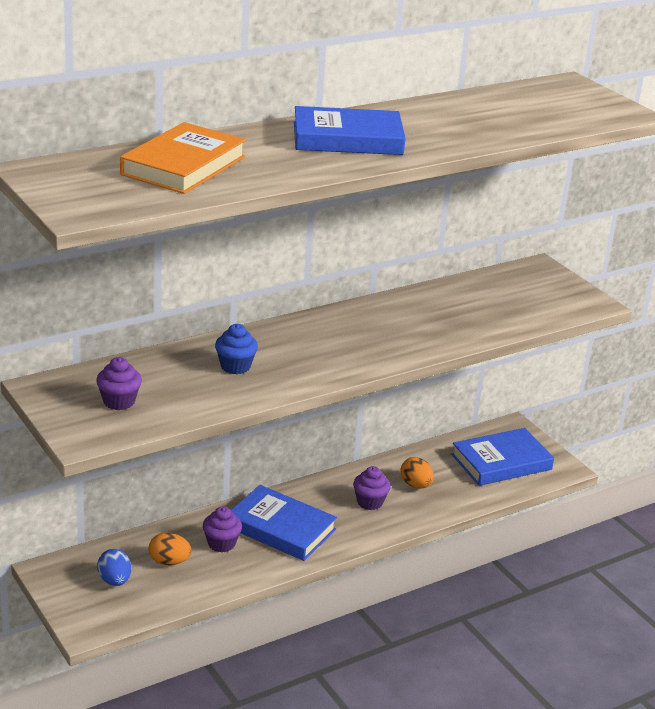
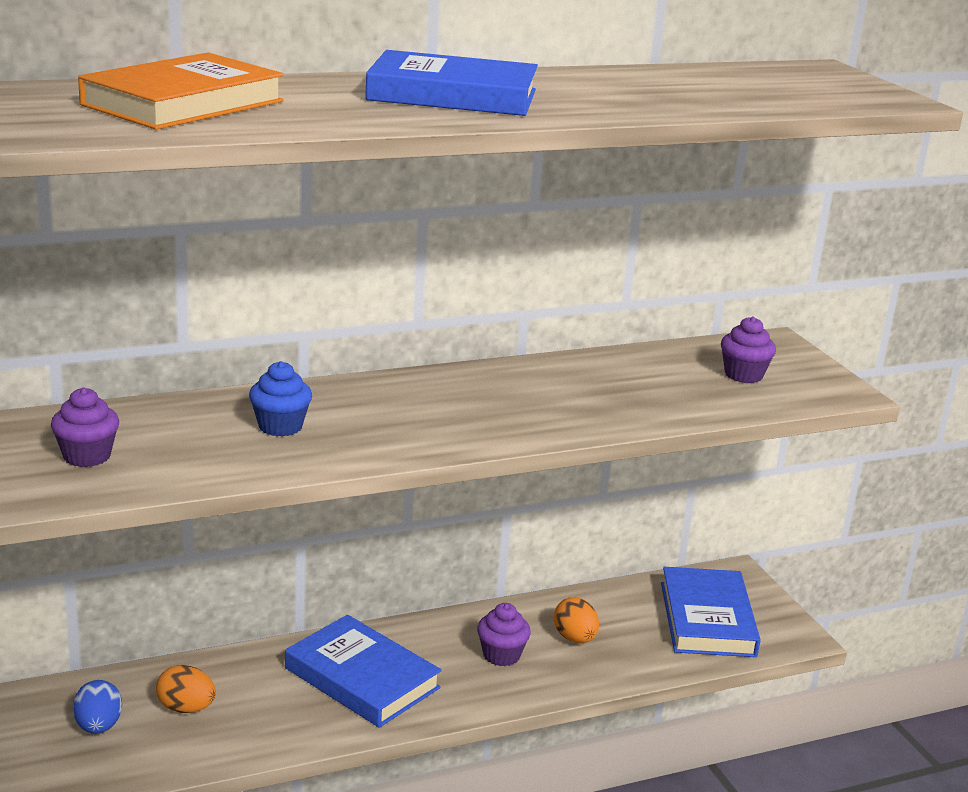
camera: 10 degrees right, 5 degrees down
(221, 544) = (270, 691): purple cupcake -> purple cupcake (743, 375)
(501, 462) = (707, 619): blue book -> blue book turned 75 degrees counterclockwise

